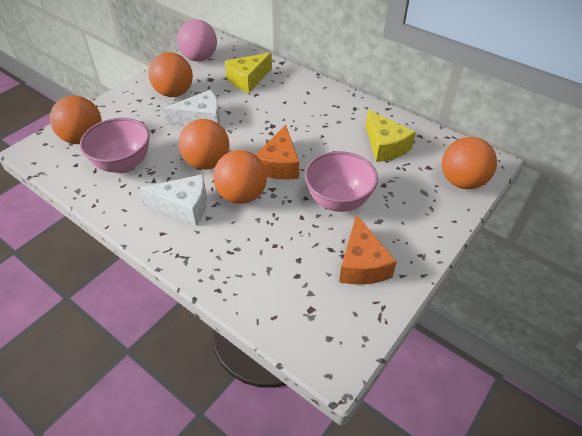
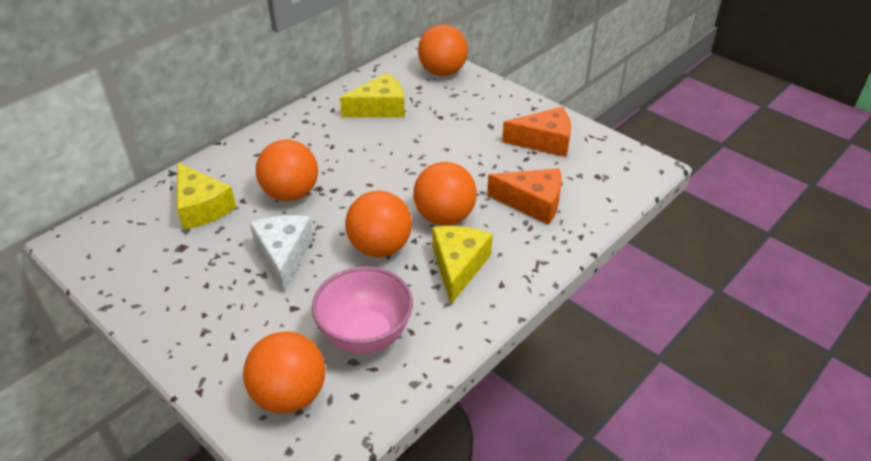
camera: 85 degrees left, 5 degrees down
(174, 93) = (203, 287): orange ball -> orange ball (291, 193)
(184, 206) = (458, 266): white cheese -> yellow cheese
(199, 58) = (111, 261): pink ball -> none
(279, 165) = (396, 185): orange cheese -> orange cheese (532, 203)
(338, 201) = (460, 147): pink bowl -> none

